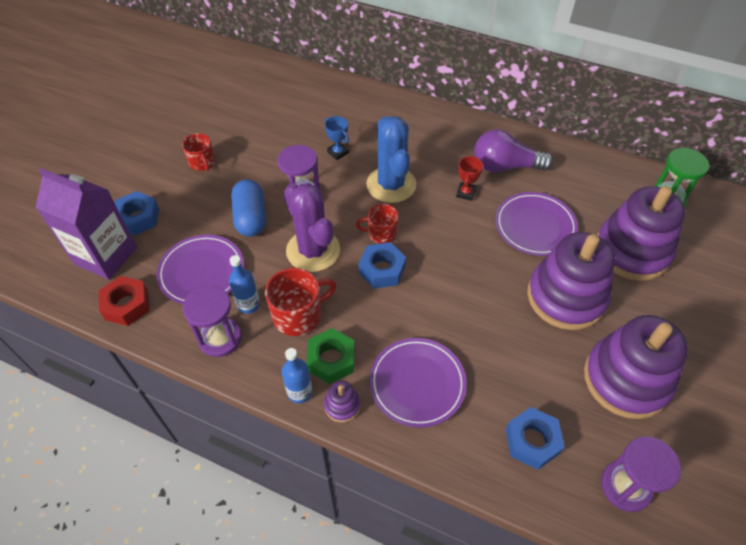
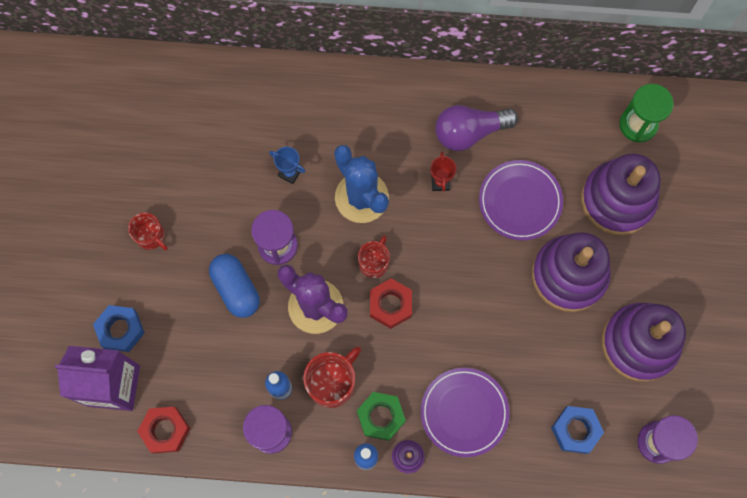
camera: 20 degrees left, 20 degrees up
(202, 272) = (218, 369): purple plate -> none
(381, 233) = (374, 262): red mug -> red mug turned 135 degrees clockwise
(382, 270) = (390, 305): blue nut -> red nut

